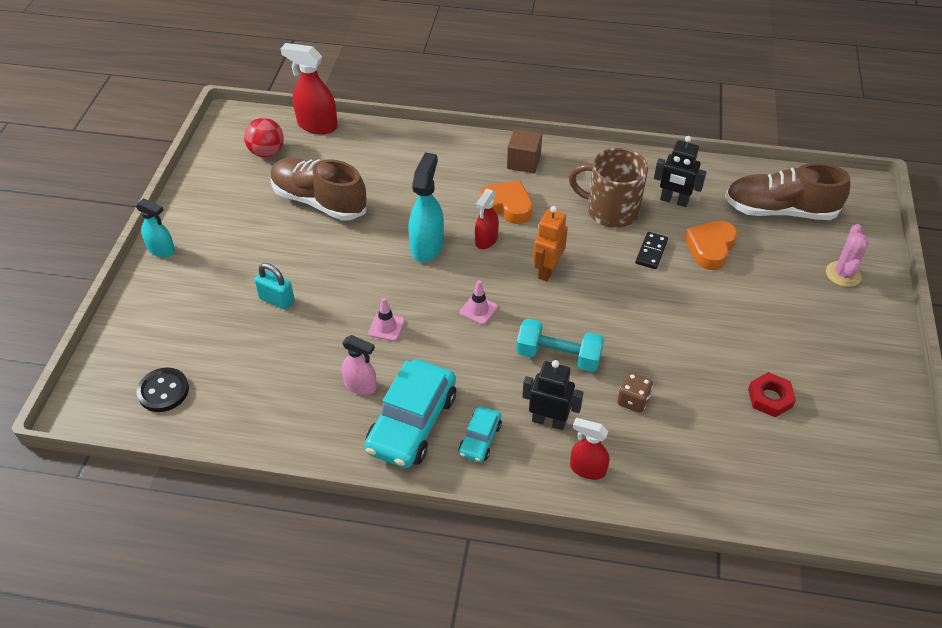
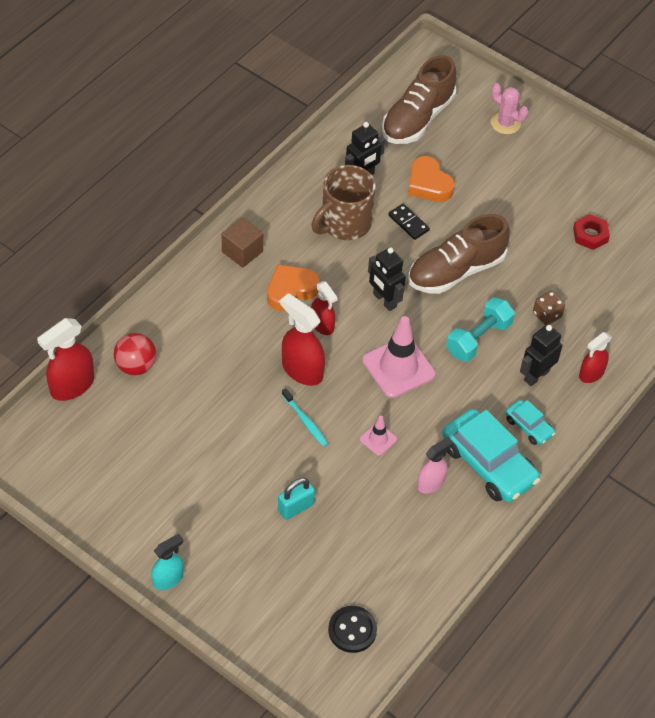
camera: 65 degrees left, 5 degrees up
(267, 152) = (83, 443): red ball -> red ball (136, 366)
(319, 201) = (187, 427): brown shoe -> brown shoe (456, 271)
(373, 270) = (305, 421): none -> turquoise toothbrush
(427, 246) = (302, 370): turquoise spray bottle -> red spray bottle
(478, 310) = (398, 367): pink traffic cone -> pink traffic cone, size x2.05
(547, 270) = (384, 300): orange robot -> black robot

